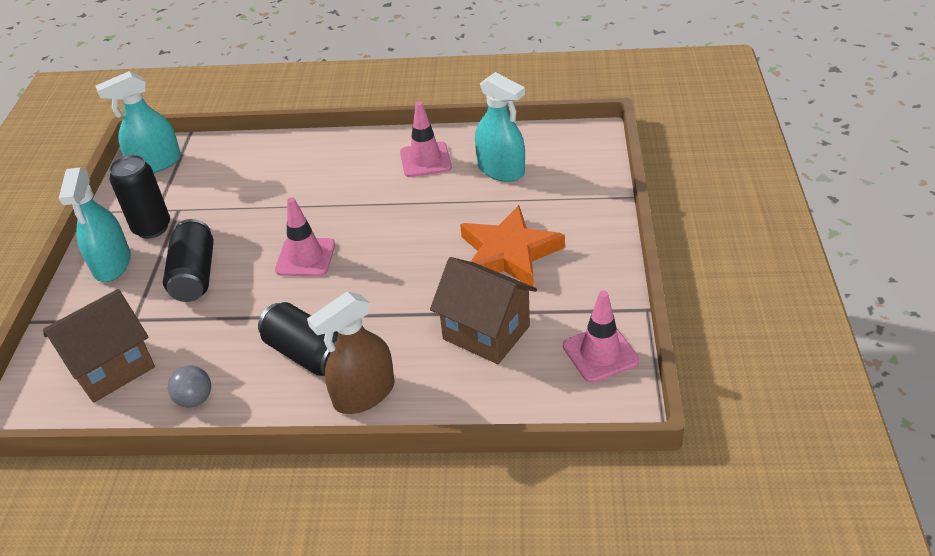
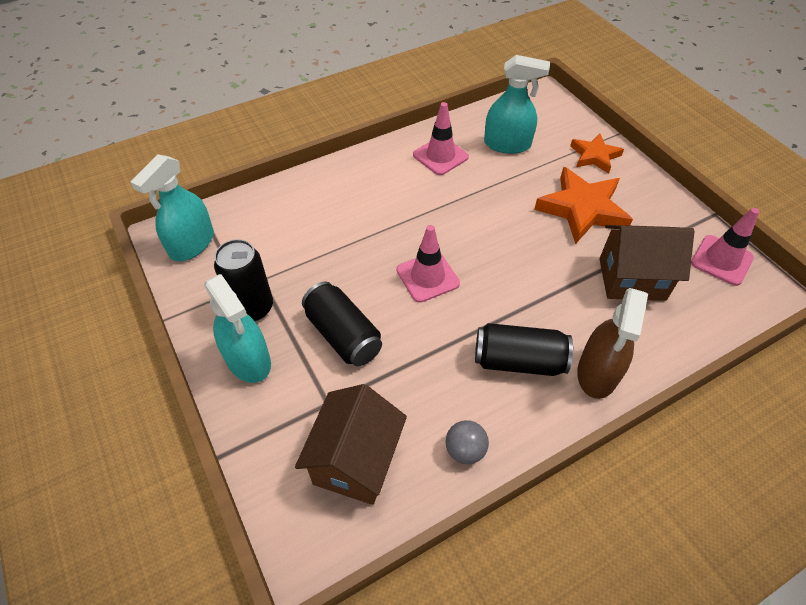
camera: 35 degrees left, 10 degrees up
(579, 210) = (594, 156): none -> orange star

